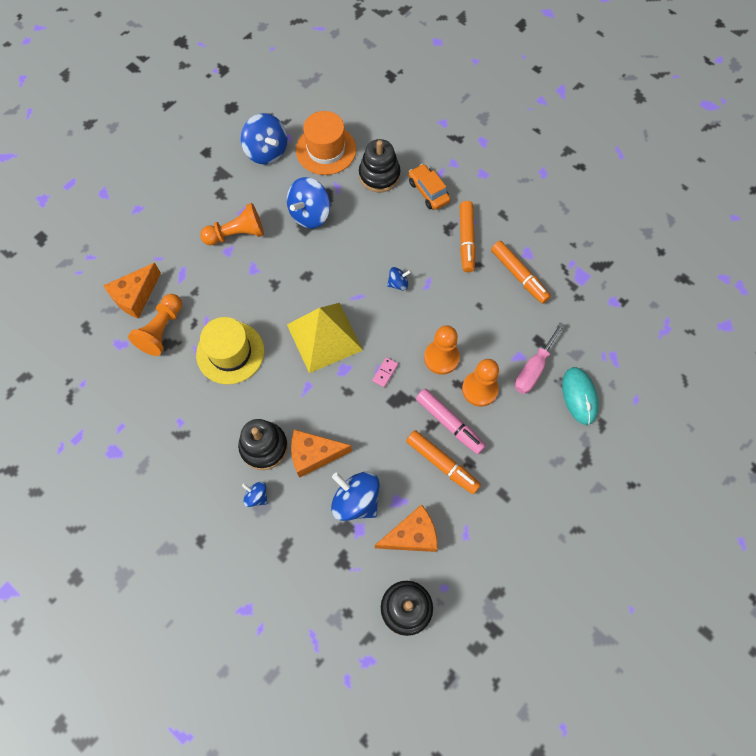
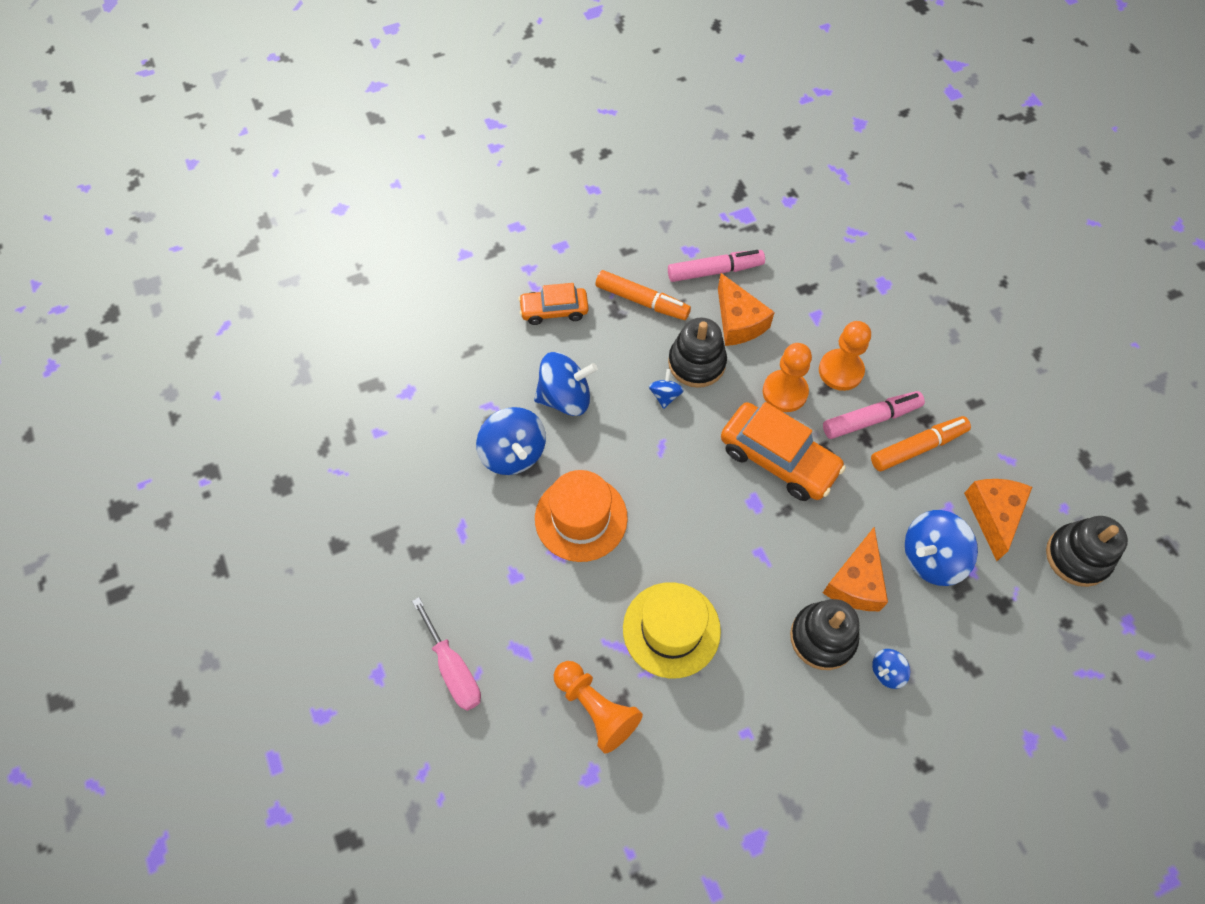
camera: 65 degrees left, 5 degrees down
(135, 296) = (524, 727): orange cheese -> orange cheese (738, 321)
(237, 234) = (495, 554): orange pawn -> none
(266, 151) = (384, 467): blue spinning top -> blue spinning top (565, 397)
(324, 337) = (700, 506): yellow pyramid -> none
(326, 150) = (425, 396): orange hat -> orange hat (581, 518)
(379, 175) = (500, 352): black stacking toy -> black stacking toy (696, 363)
(385, 372) = (778, 459): pink domino -> orange car
(519, 276) = (715, 271): orange marker -> pink marker
(533, 369) = (837, 309): pink screwdriver -> pink screwdriver (453, 669)
(579, 396) = (887, 282): turquoise mouse -> none

